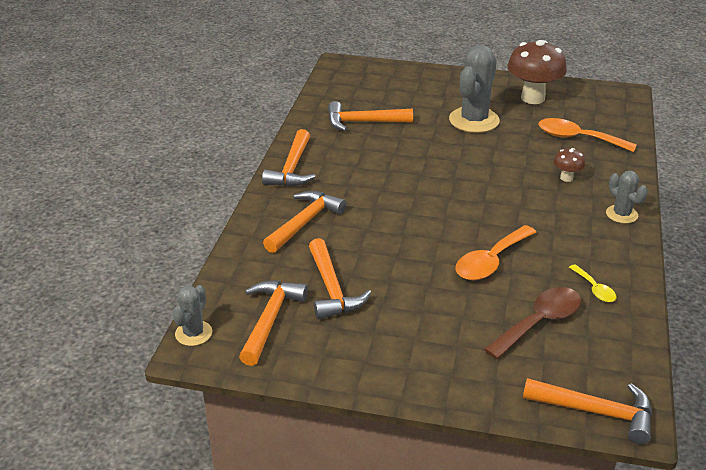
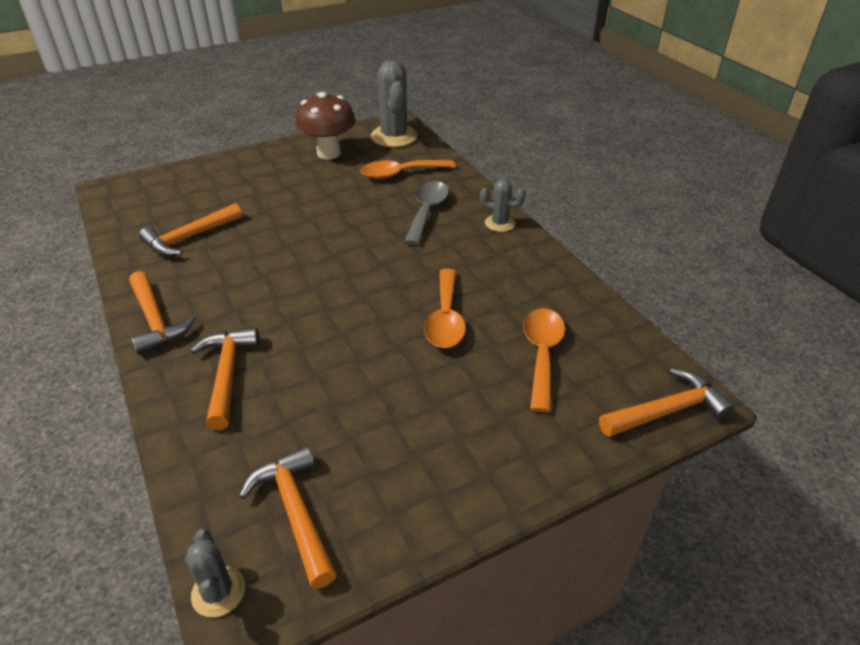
camera: 40 degrees left, 5 degrees up
(332, 289) = (328, 433): orange hammer -> none
(474, 120) = (297, 193): grey cactus -> grey cactus (394, 136)
(539, 322) = (542, 354): brown spoon -> orange spoon
(566, 178) = (427, 211): brown mushroom -> grey spoon
(594, 289) = (549, 299): yellow spoon -> none

